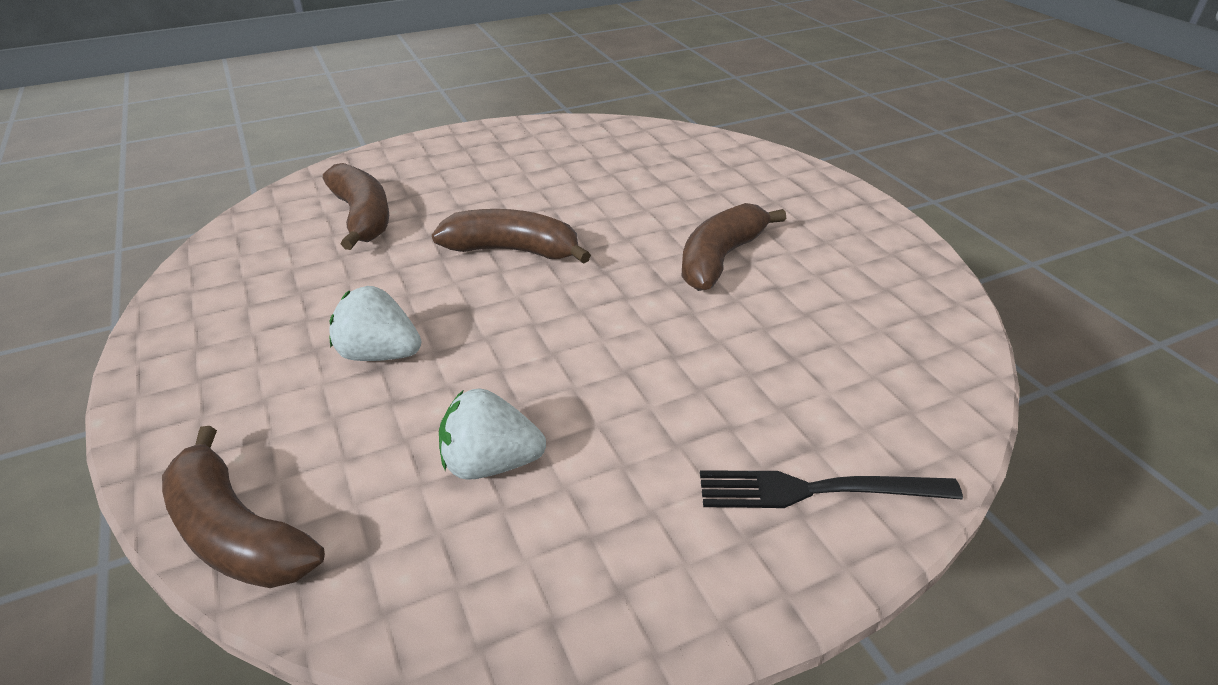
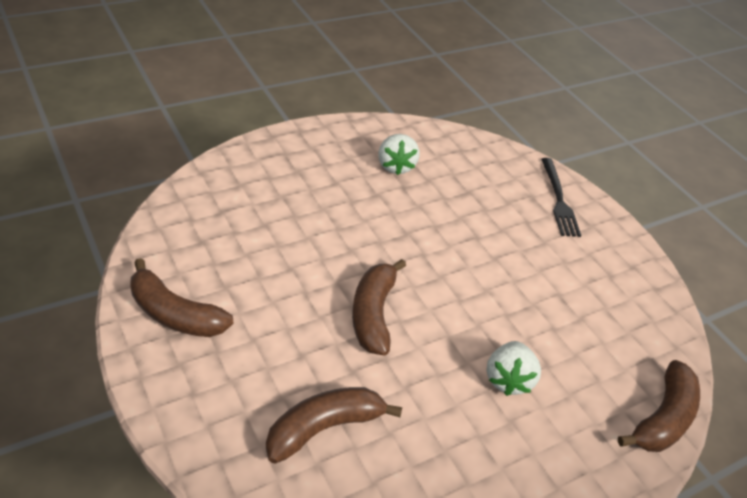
camera: 100 degrees left, 5 degrees up
(490, 463) = (581, 314): white strawberry -> white strawberry (395, 166)
(720, 259) = (375, 206): brown banana -> brown banana (174, 314)

